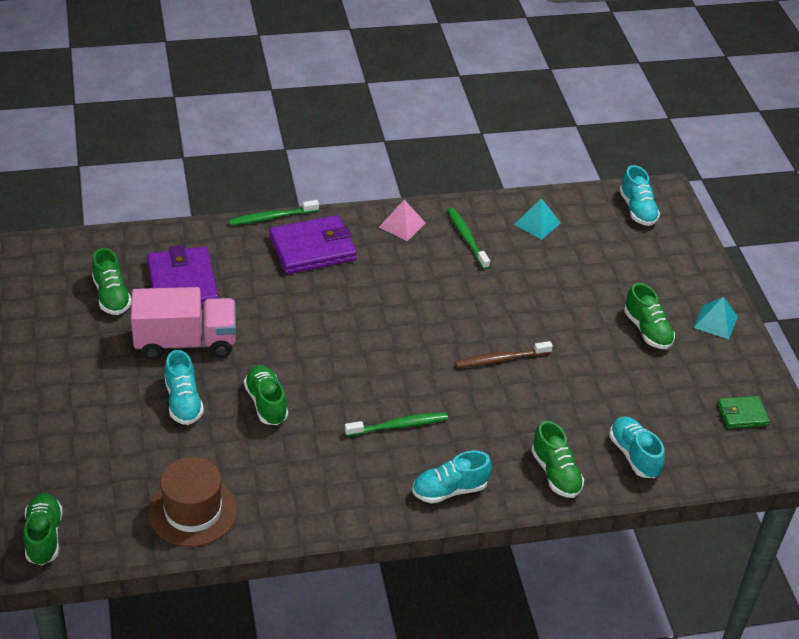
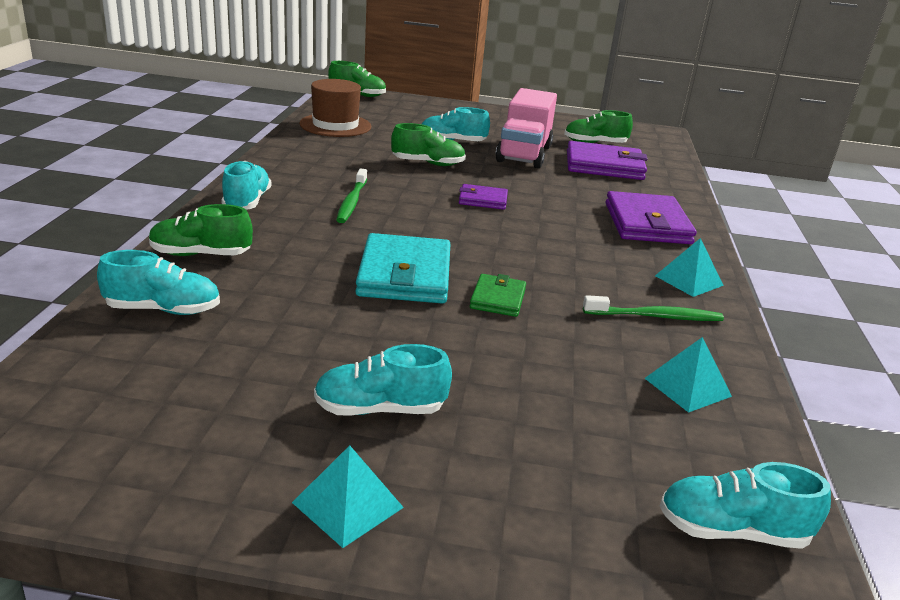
camera: 110 degrees right, 15 degrees down
(272, 217) = (705, 216): green toothbrush -> none
(333, 348) = (483, 200): none -> purple wallet
(402, 225) = (689, 280): pink pyramid -> turquoise pyramid
(501, 359) = (404, 275): brown toothbrush -> turquoise wallet
(647, 330) = (380, 409): green shoe -> turquoise shoe
(742, 414) = (115, 437): green wallet -> green wallet (497, 299)

